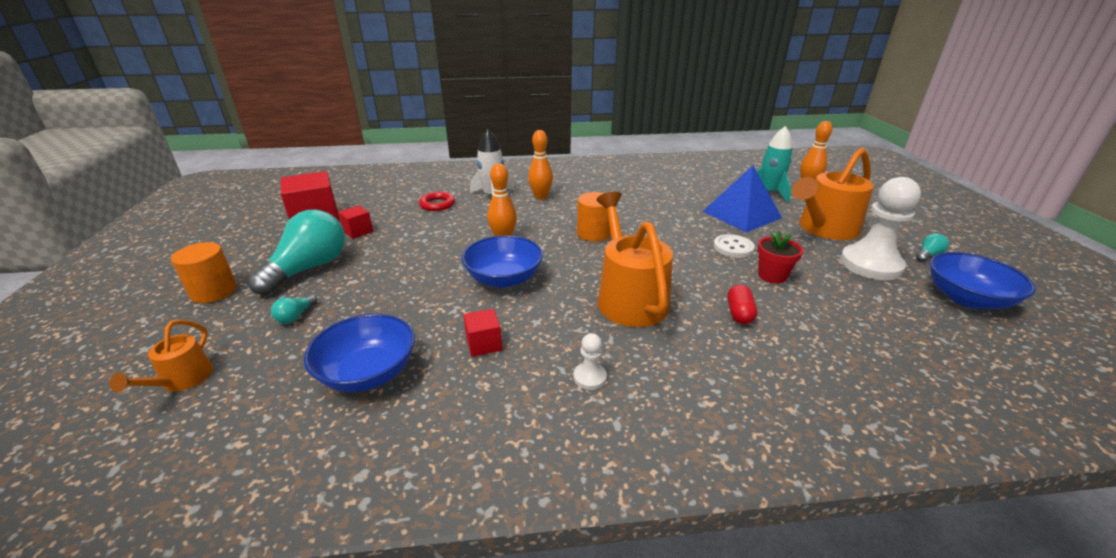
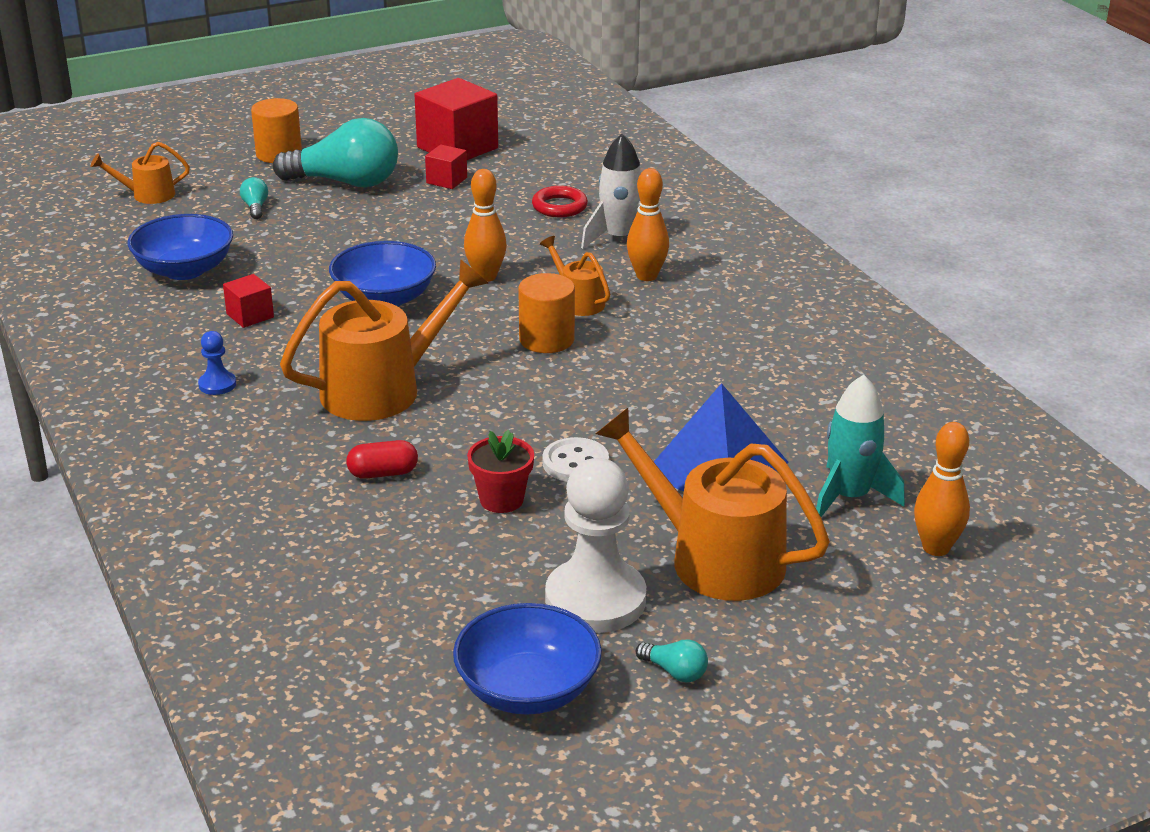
camera: 70 degrees right, 0 degrees up
(295, 316) = (255, 207): turquoise light bulb -> turquoise light bulb turned 75 degrees clockwise
(555, 218) = (577, 301): none -> orange watering can
(589, 377) = (217, 384): white pawn -> blue pawn

